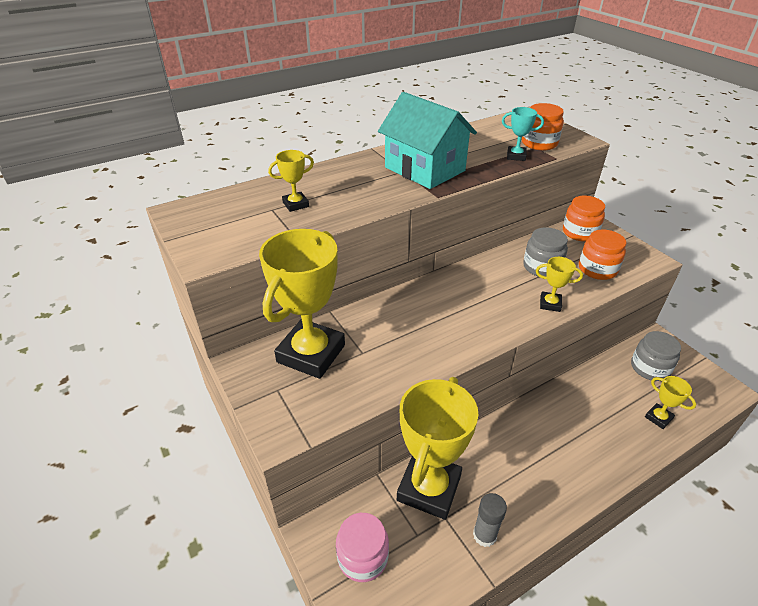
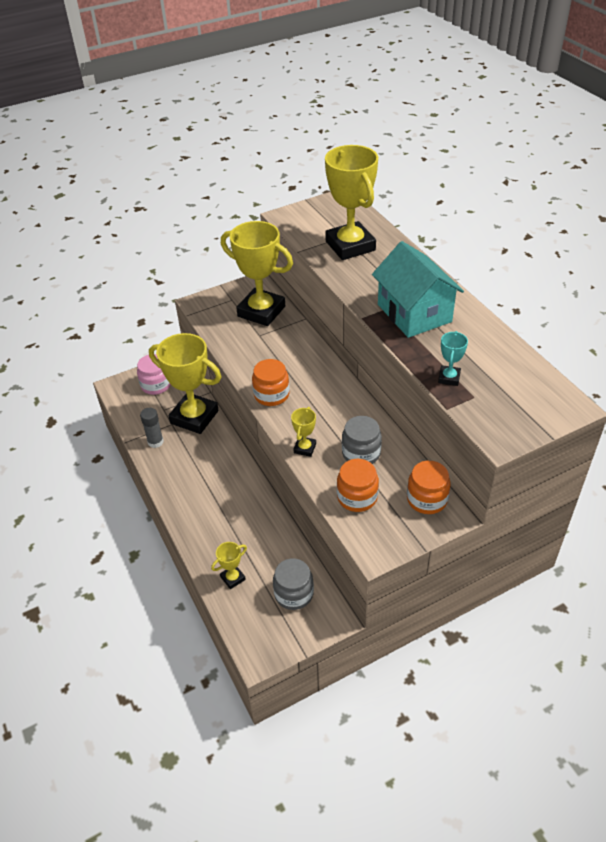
camera: 95 degrees right, 5 degrees up
(295, 204) = (350, 246): yellow trophy -> yellow trophy, size x2.31
(424, 169) = (414, 313): turquoise house -> turquoise house turned 75 degrees counterclockwise
(539, 143) = (484, 401): orange jar -> orange jar (271, 395)

